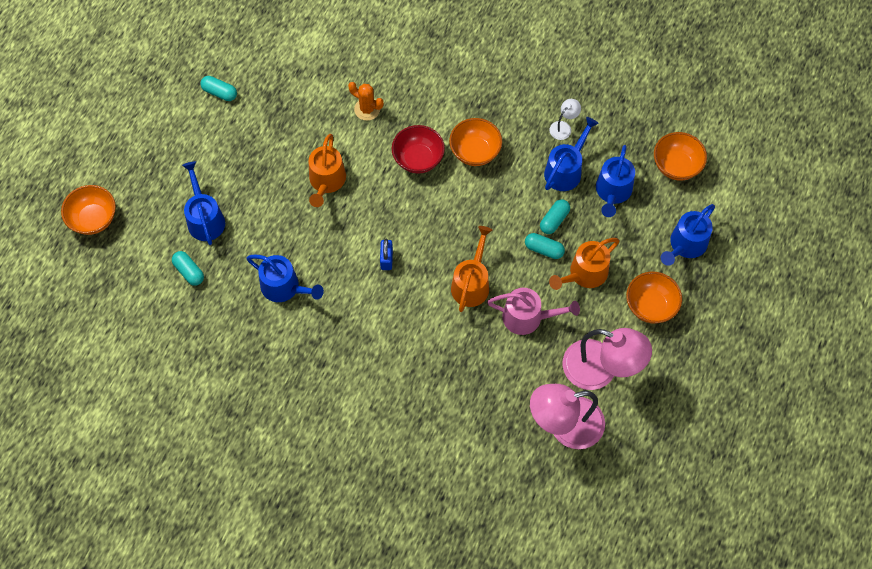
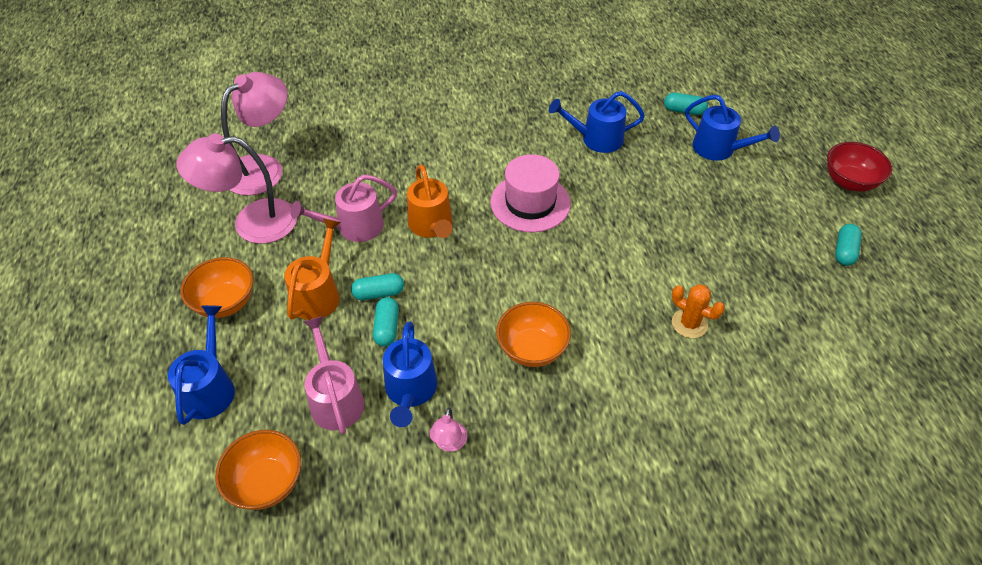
camera: 145 degrees right, 15 degrees down
(93, 219) = (800, 104): orange bowl -> none
(220, 92) = (844, 251): turquoise capsule -> turquoise capsule turned 60 degrees counterclockwise
(326, 181) = (652, 233): orange watering can -> none
(367, 109) = (689, 323): orange cactus -> orange cactus turned 45 degrees clockwise
(386, 259) = (530, 203): blue padlock -> pink hat
(418, 159) = (585, 305): red bowl -> red bowl (849, 182)
(563, 127) = (449, 443): white lamp -> pink lamp
(613, 192) = (335, 399): blue watering can -> pink watering can

